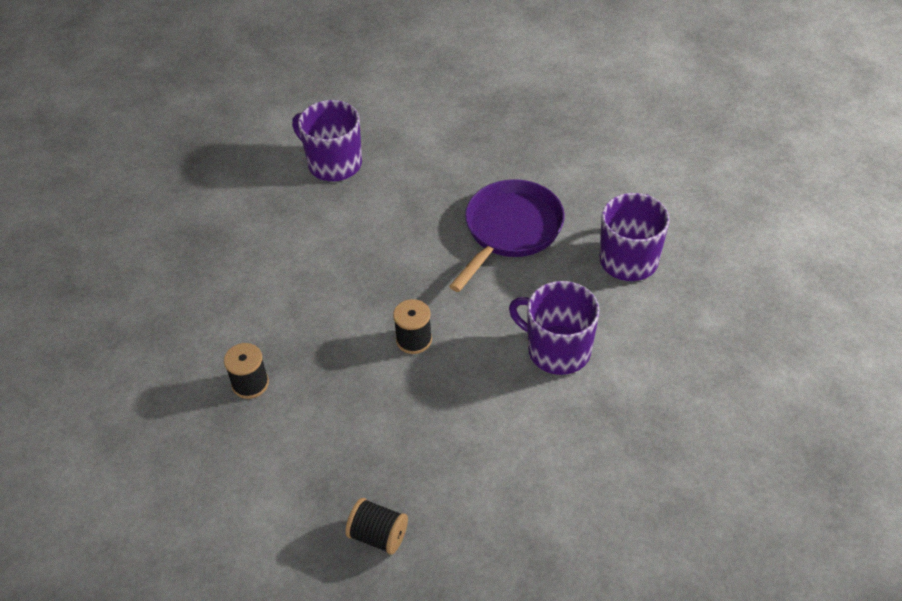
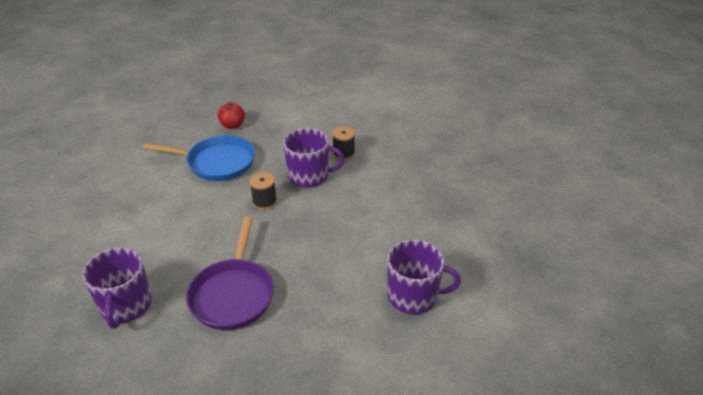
camera: 150 degrees right, 10 degrees down
(378, 535) = (232, 125): black spool -> red apple
(445, 447) = (217, 163): none -> blue pan
(557, 350) = (167, 227): purple mug -> purple mug (309, 176)

